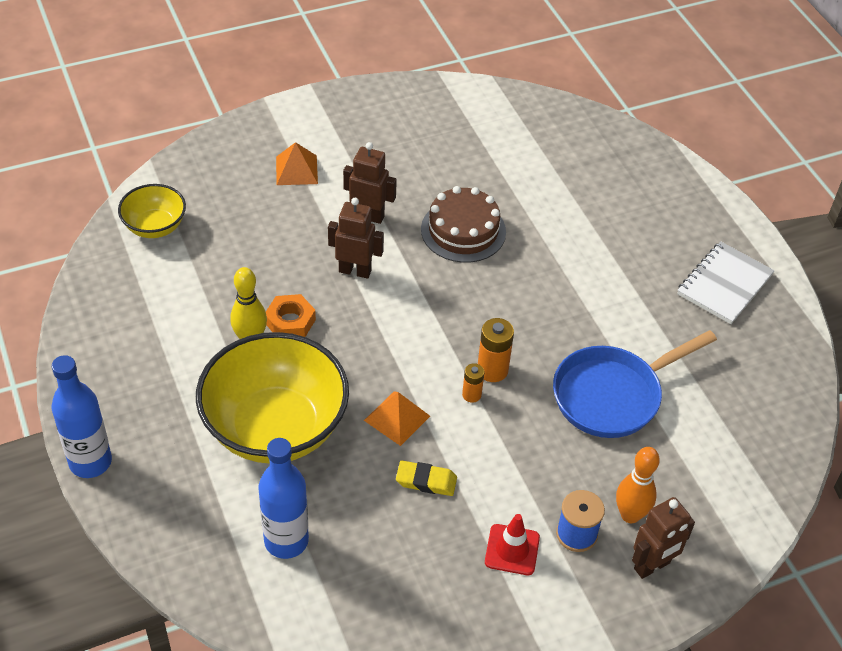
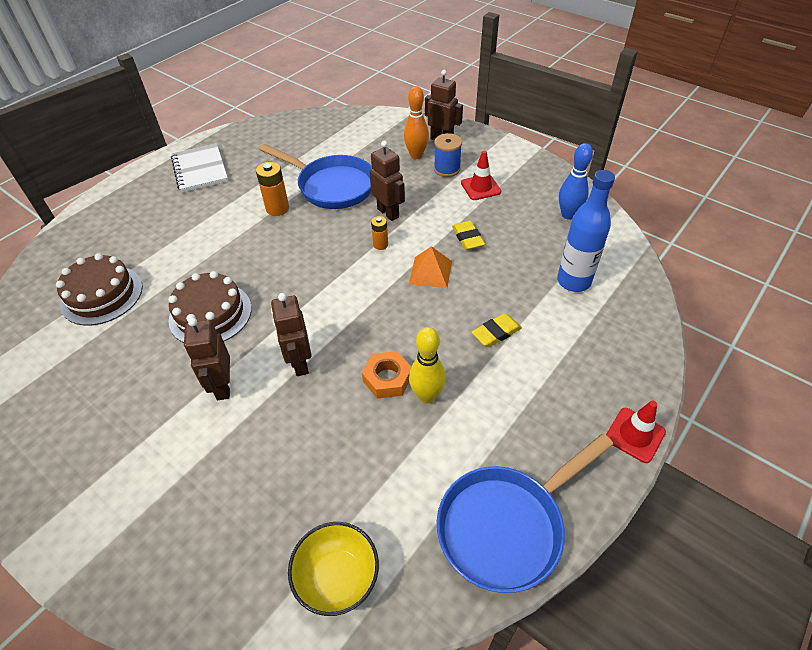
camera: 115 degrees left, 0 degrees up
(90, 462) = (635, 435): blue bottle -> red traffic cone
(103, 330) = (506, 526): none -> blue pan
(275, 428) = (496, 333): yellow bowl -> yellow eraser
(296, 170) = (178, 483): orange pyramid -> none
(393, 614) = (568, 215): none -> blue bowling pin
(492, 370) = (351, 243): orange battery -> orange battery (277, 208)
(524, 427) = (388, 213): none -> brown robot
(543, 167) = (102, 295): none -> brown cake
(724, 284) = (200, 170): white notebook -> white notebook turned 60 degrees clockwise

